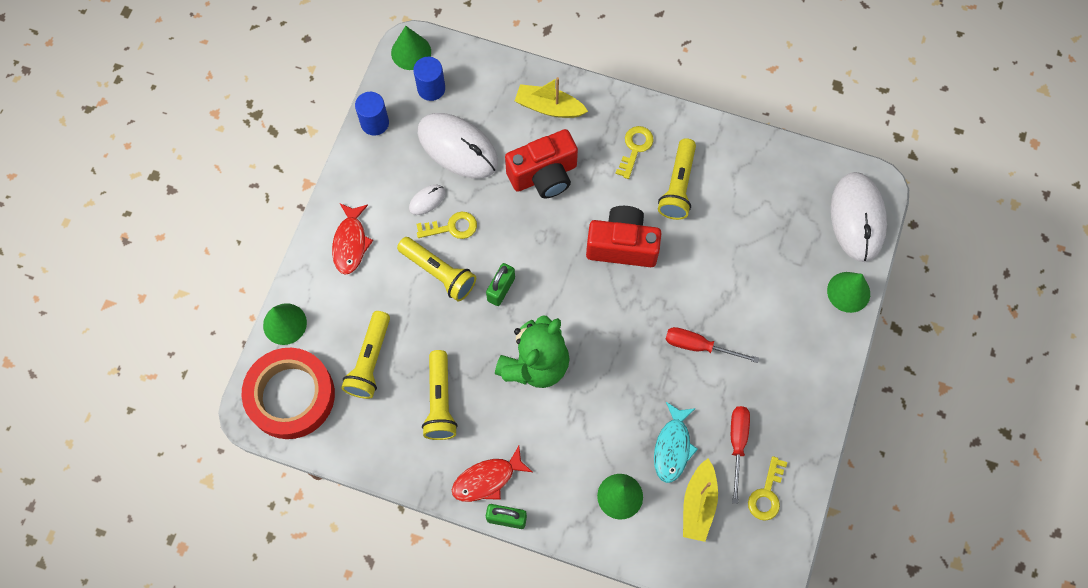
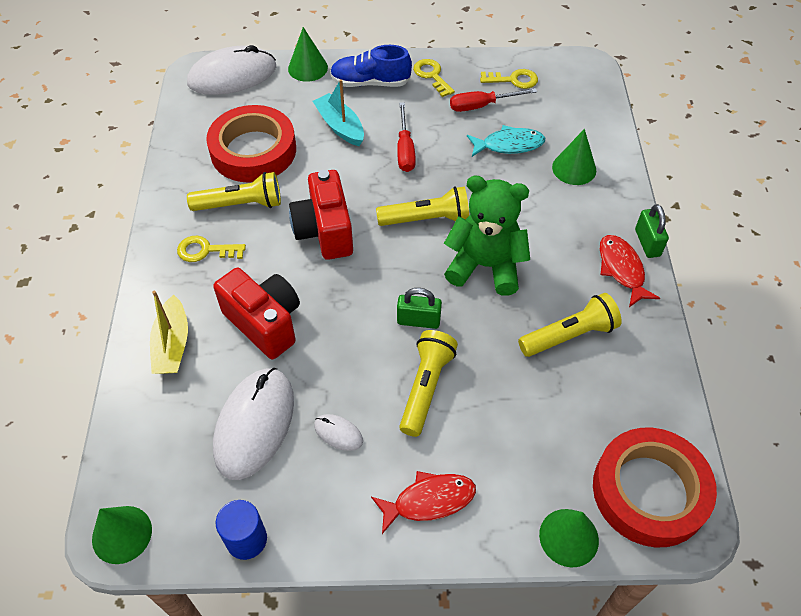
camera: 110 degrees left, 15 degrees down
(370, 361) = (563, 420): yellow flashlight -> yellow flashlight (426, 219)
(431, 88) = (175, 486): blue cylinder -> none
(452, 227) = (364, 393): yellow key -> yellow key (432, 76)
(487, 479) = (621, 269): red fish -> red fish turned 150 degrees counterclockwise
(698, 504) = (548, 117): yellow boat -> none
(742, 212) = (253, 150): none -> red tape
(751, 297) = (340, 126): none -> turquoise boat
(807, 346) = (370, 82): none -> blue shoe

